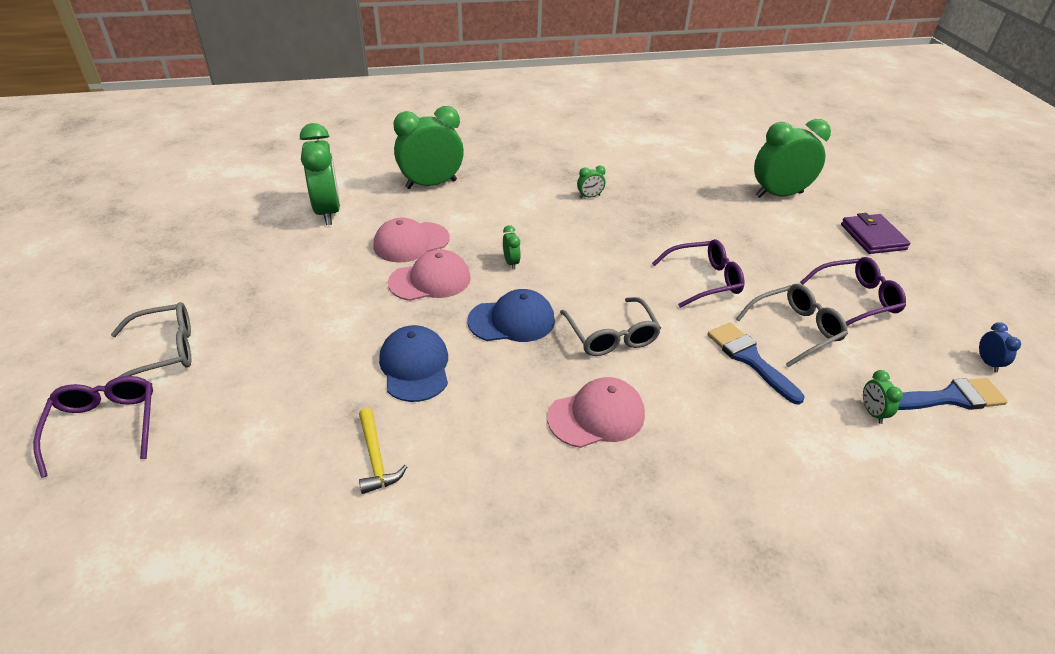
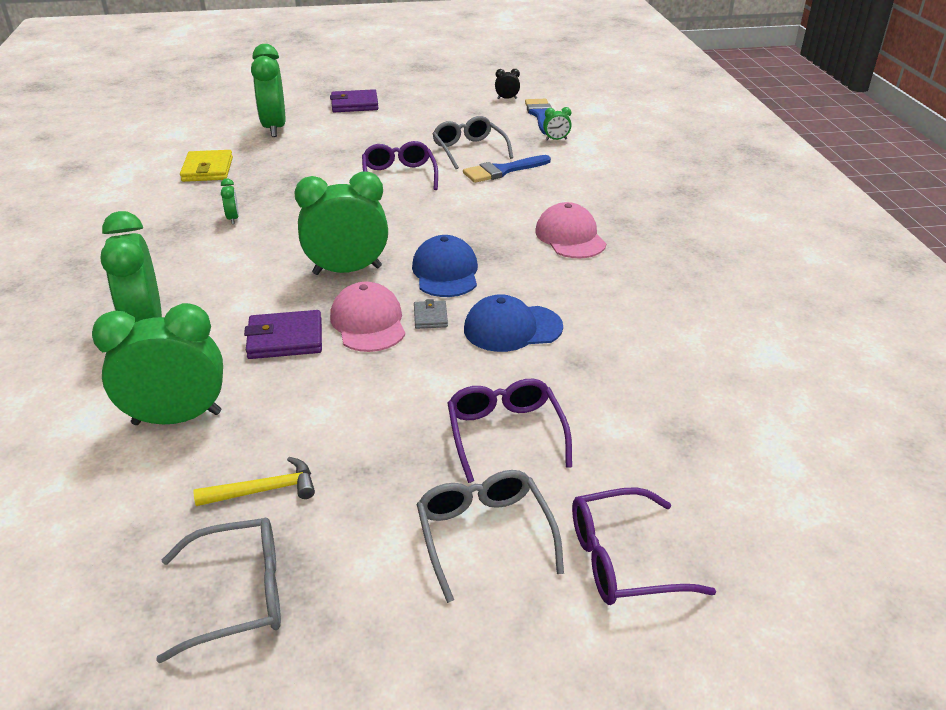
camera: 85 degrees left, 5 degrees down
(376, 458) = (634, 345): yellow hammer -> yellow hammer (264, 490)
(411, 242) = (285, 339): pink cap -> purple wallet
(436, 314) = (430, 317): none -> grey wallet
(511, 263) = (347, 270): green clock -> green clock, size x2.40
(611, 336) = (472, 224): grey glasses -> grey glasses (239, 595)
(674, 173) = (207, 169): none -> yellow wallet
(856, 299) = (434, 124): purple glasses -> purple glasses (505, 434)
(987, 363) = (507, 98): blue clock -> black clock

